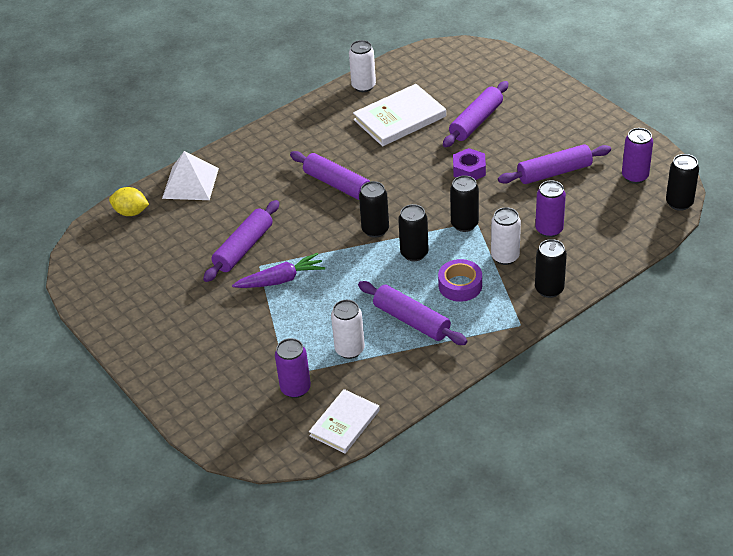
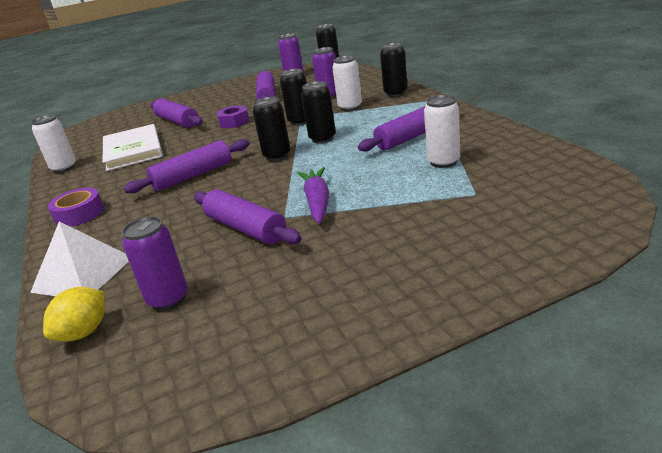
camera: 75 degrees left, 15 degrees down
(295, 388) = (498, 188): purple can -> purple can (168, 299)
(345, 423) = (552, 161): white book -> none
(460, 285) = (375, 120): purple tape -> purple tape (79, 214)

